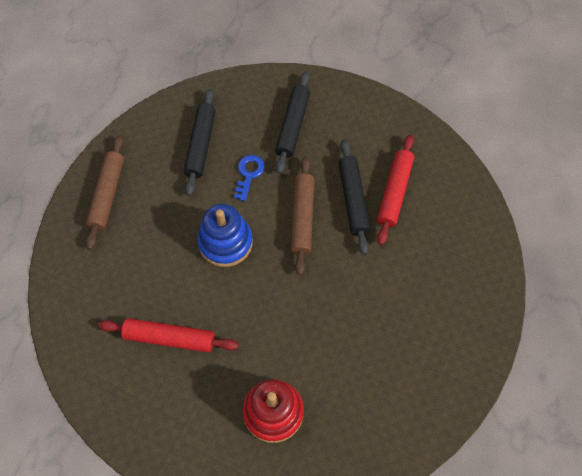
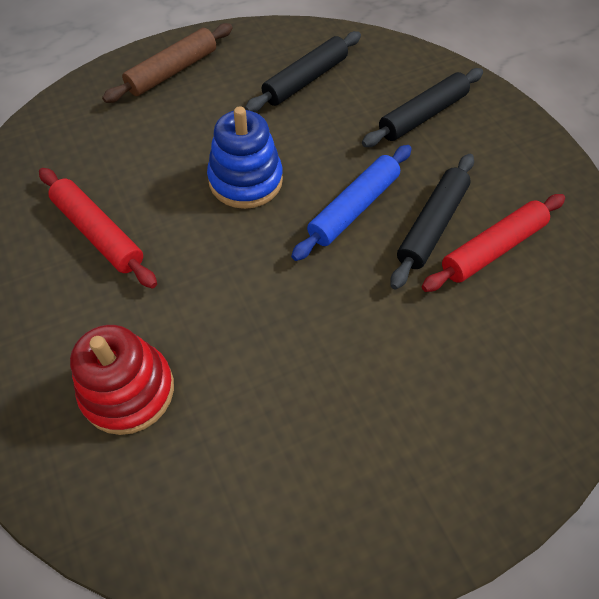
camera: 35 degrees right, 5 degrees down
(249, 174) = (331, 132): blue key -> none
(302, 218) = (353, 208): brown rolling pin -> blue rolling pin

